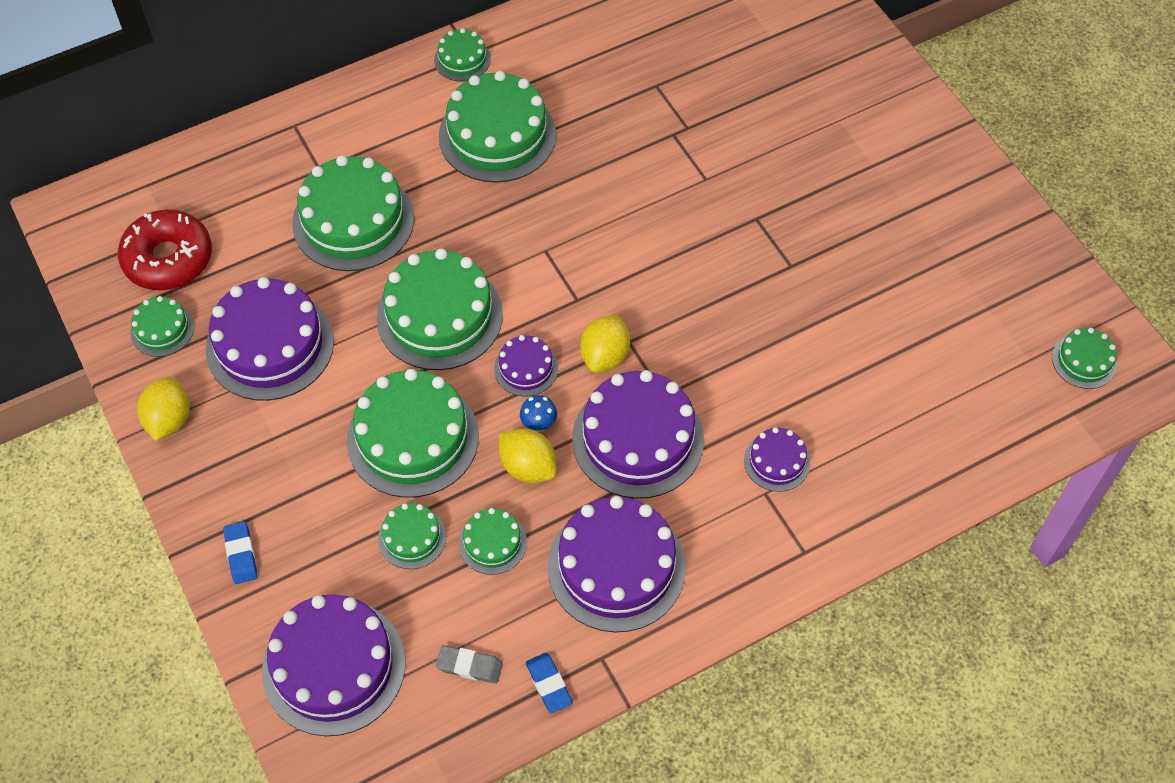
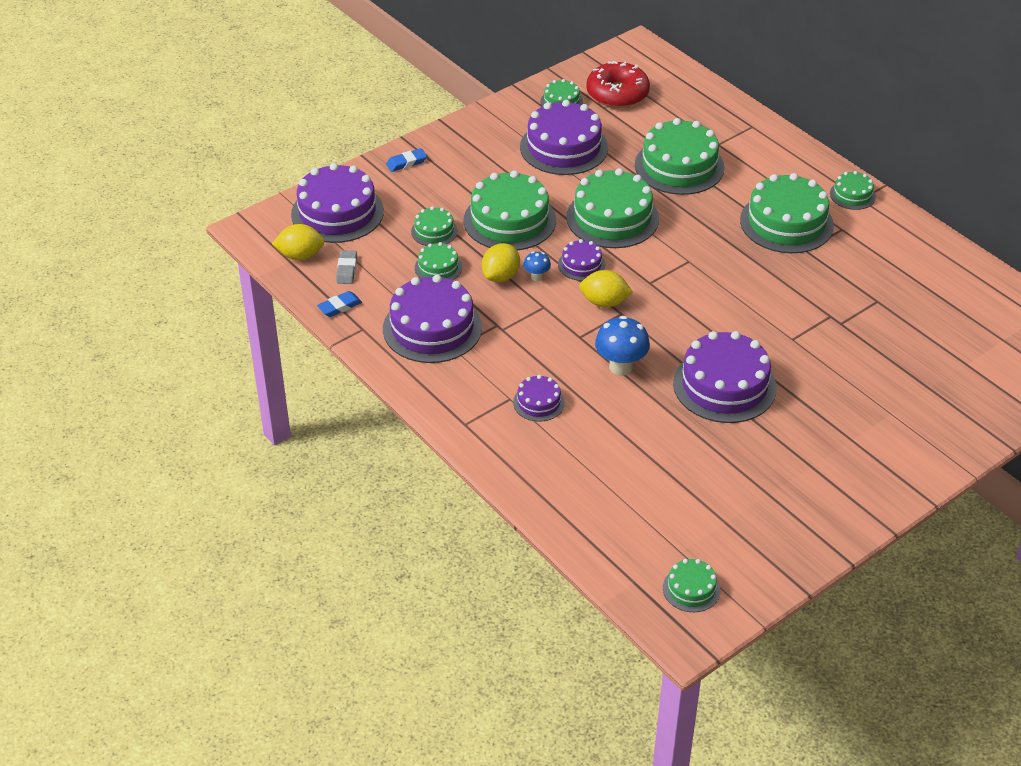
camera: 80 degrees right, 15 degrees down
(169, 420) = (495, 117): yellow lemon -> yellow lemon (300, 256)
(638, 439) = (538, 327): purple cake -> purple cake (724, 385)
(726, 361) = (620, 367): none -> blue mushroom

